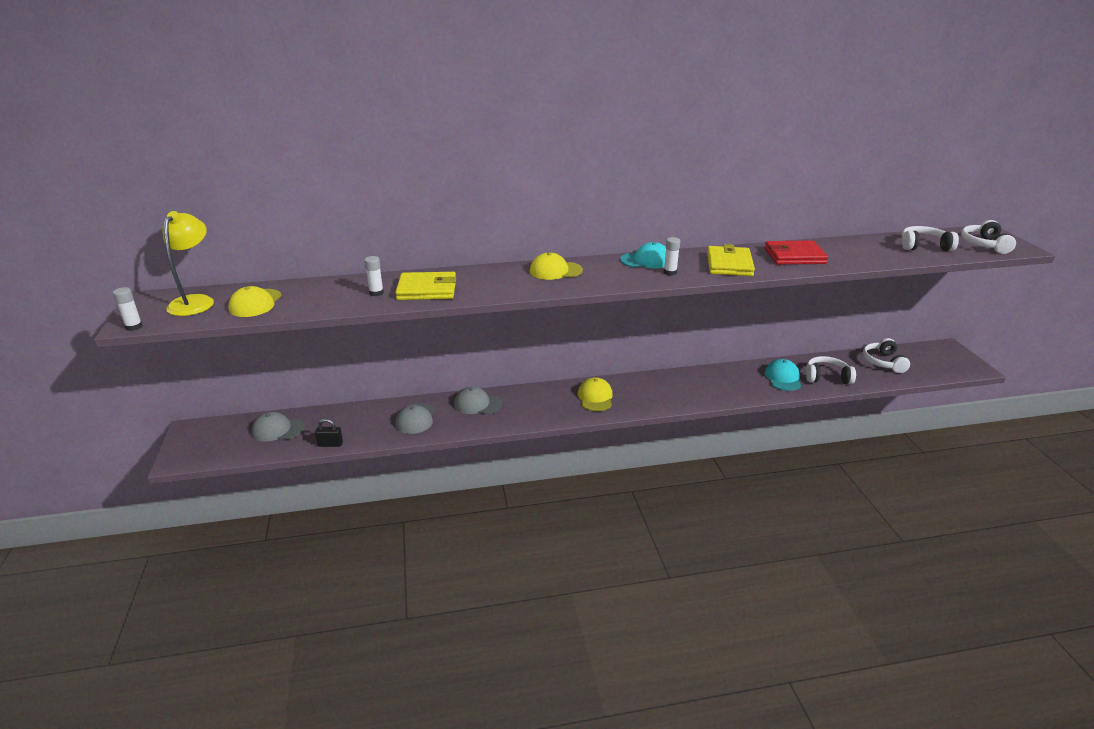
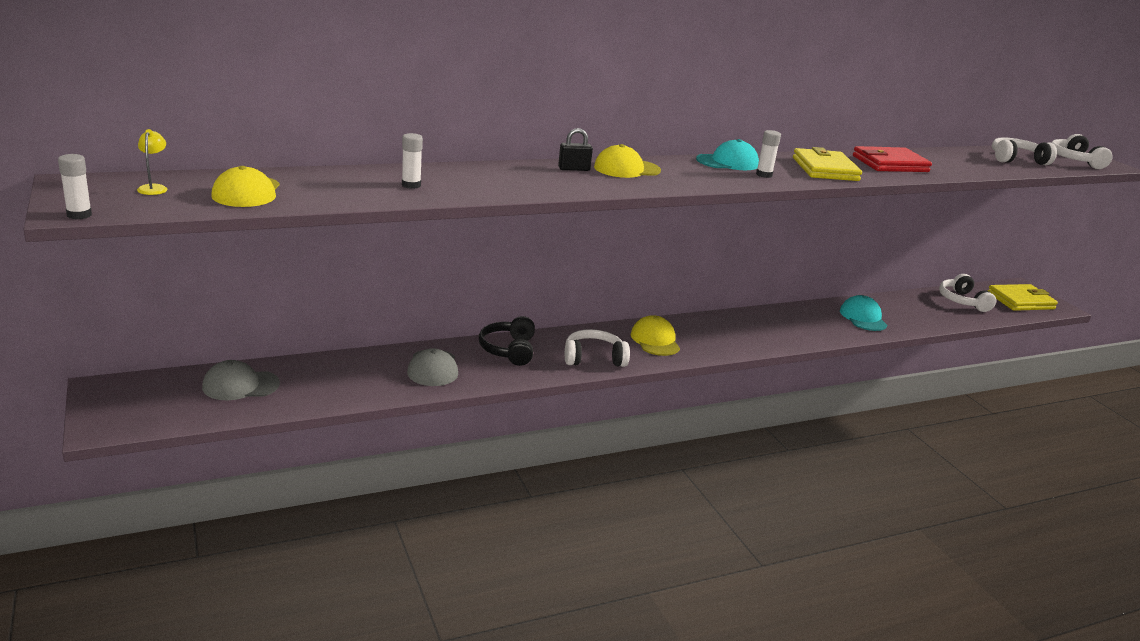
camera: 15 degrees left, 5 degrees down
(195, 301) = (154, 188): yellow lamp -> yellow lamp, size x0.44
(330, 444) = (327, 401): black padlock -> black padlock (574, 169)
(427, 290) = (477, 183): yellow wallet -> yellow wallet (1020, 301)
(477, 404) = (508, 350): grey cap -> black headphones
(826, 377) = (910, 316): white headphones -> white headphones (594, 358)

